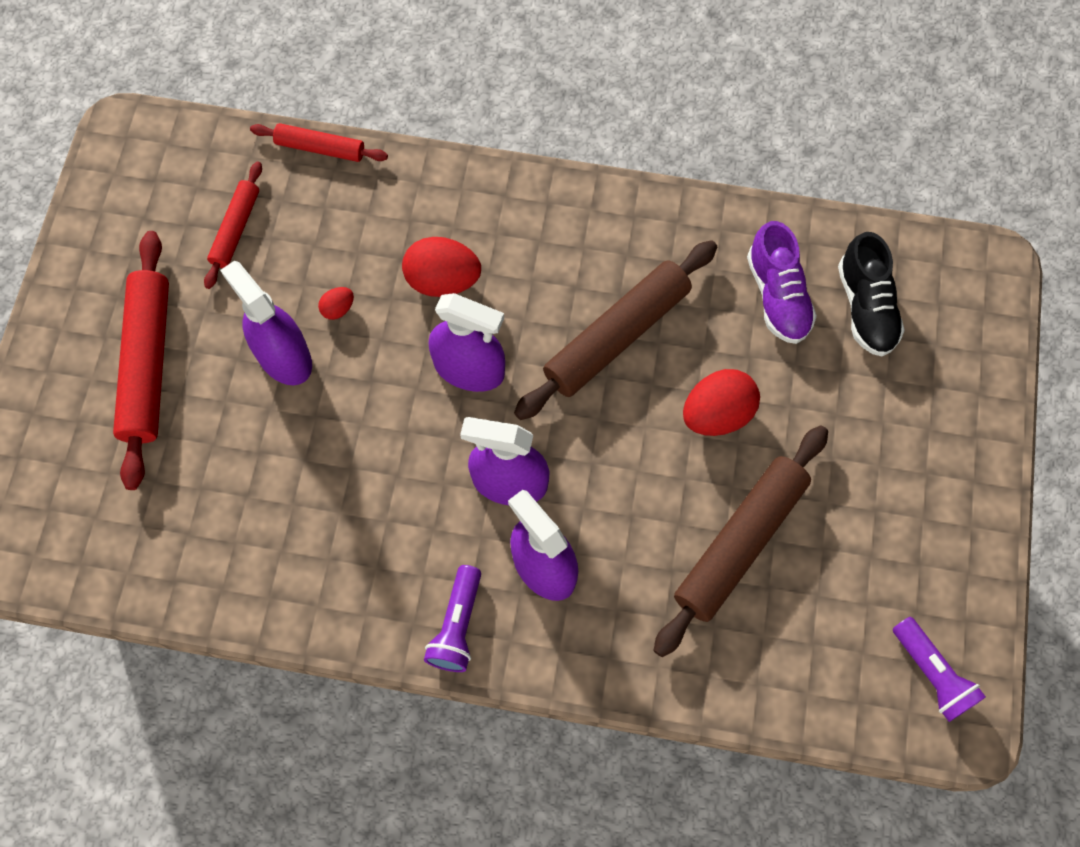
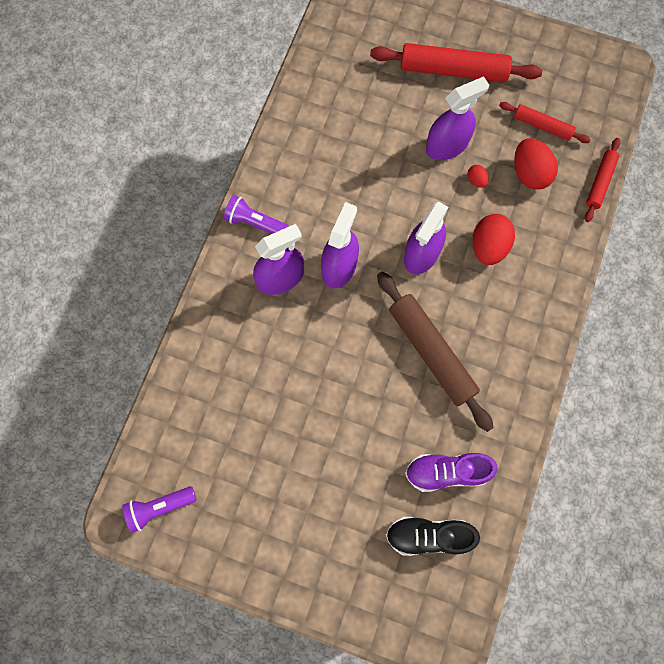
camera: 100 degrees right, 5 degrees up
(717, 414) = (363, 408): red egg -> red egg (529, 173)
(740, 543) = (271, 403): brown rolling pin -> none

